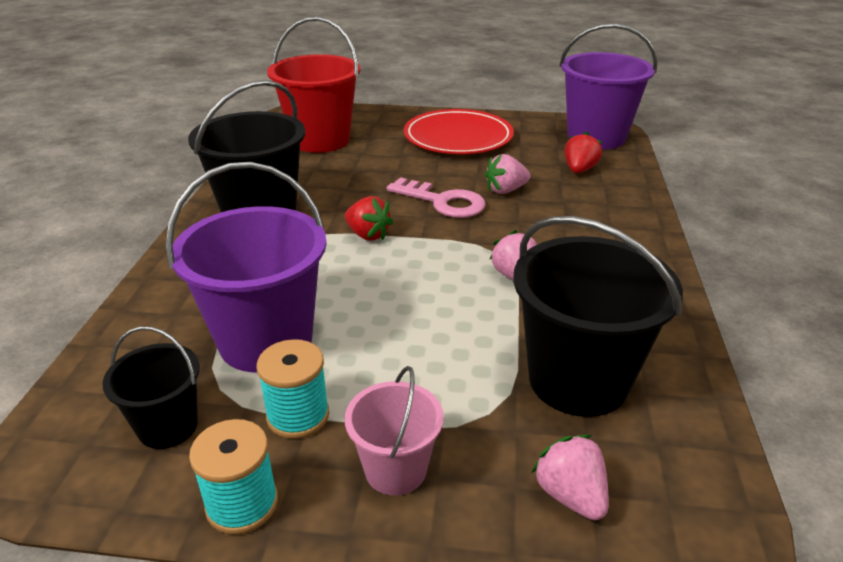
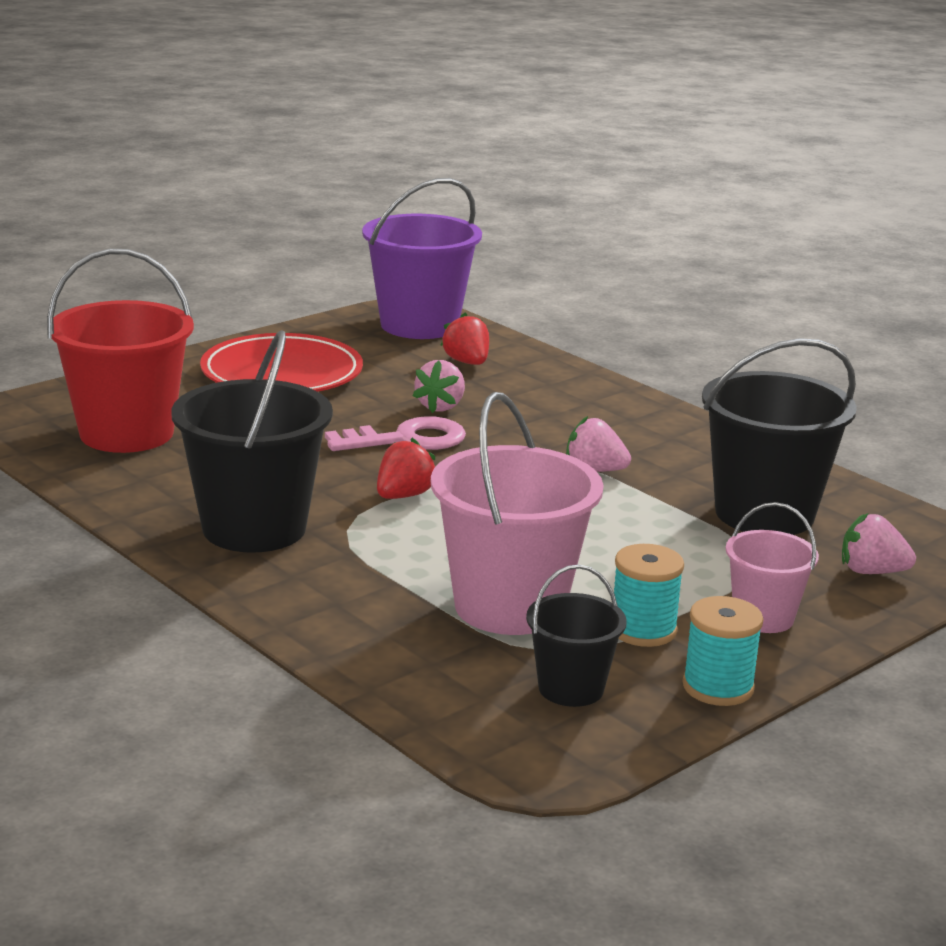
camera: 50 degrees left, 10 degrees down
(266, 341) = (509, 606): purple bucket -> pink bucket
(368, 235) = (403, 496): red strawberry -> red strawberry turned 45 degrees counterclockwise

